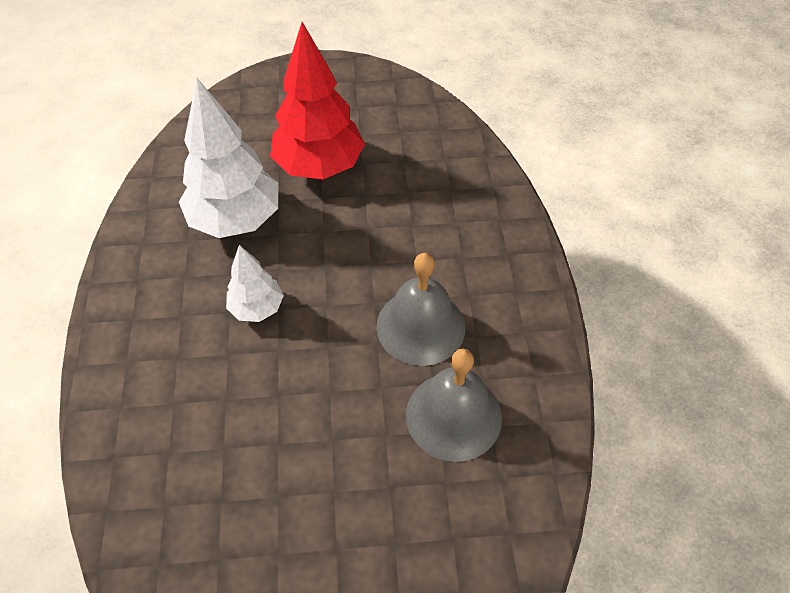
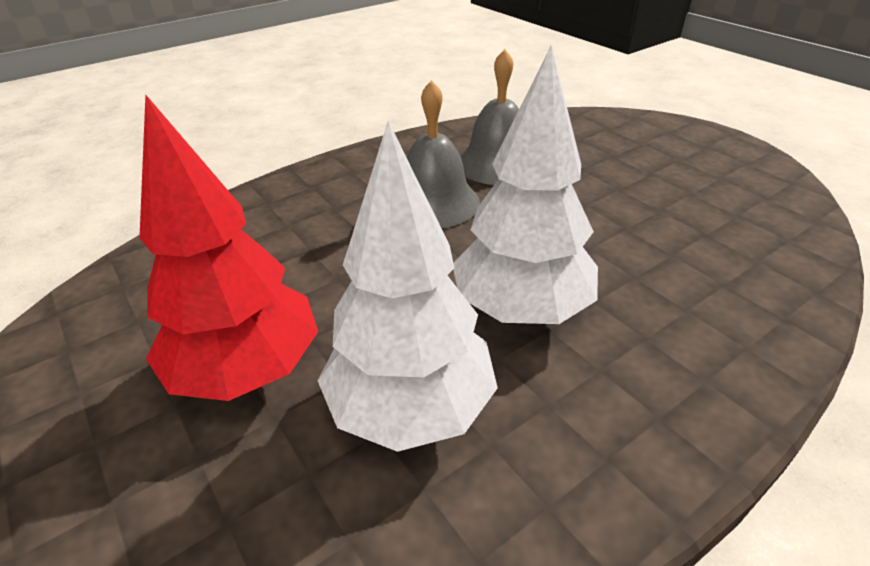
camera: 120 degrees left, 15 degrees down
(257, 308) = (521, 309): white tree -> white tree, size x1.86

